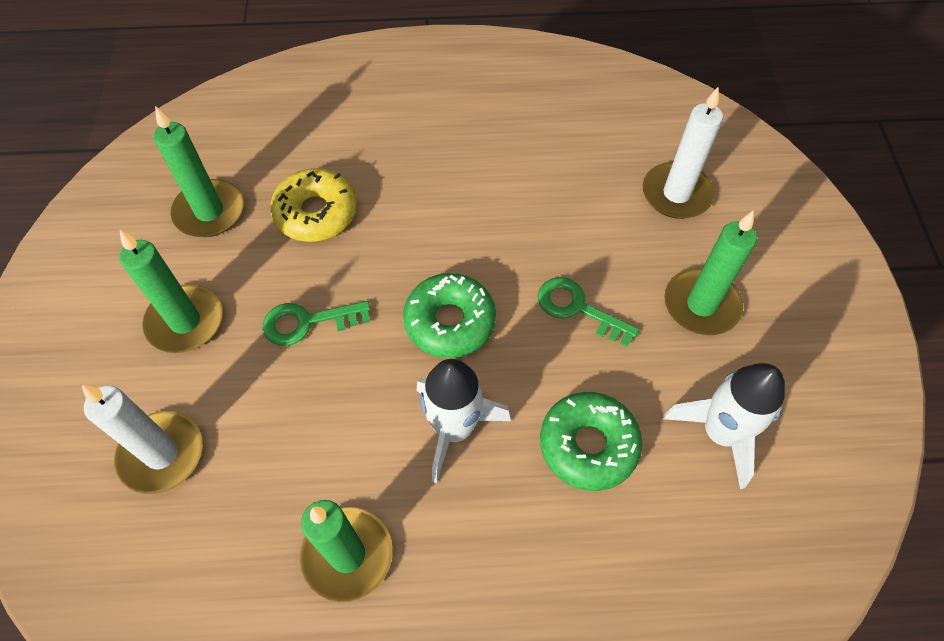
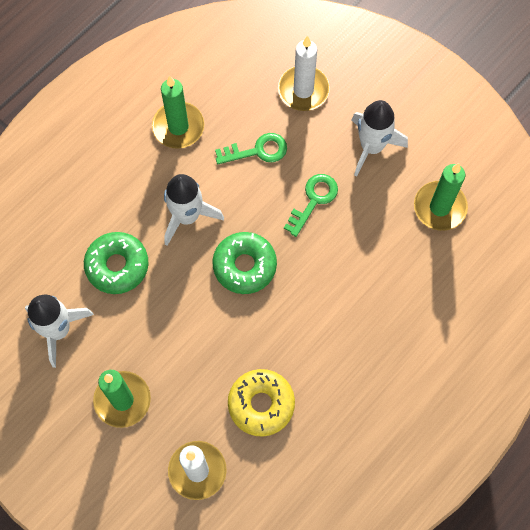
camera: 135 degrees right, 10 degrees up
(185, 321) = (371, 146): green candle -> white rocket
(316, 213) = (384, 260): yellow donut -> yellow donut (261, 404)
(578, 309) = (186, 335): green key -> green key (257, 151)

